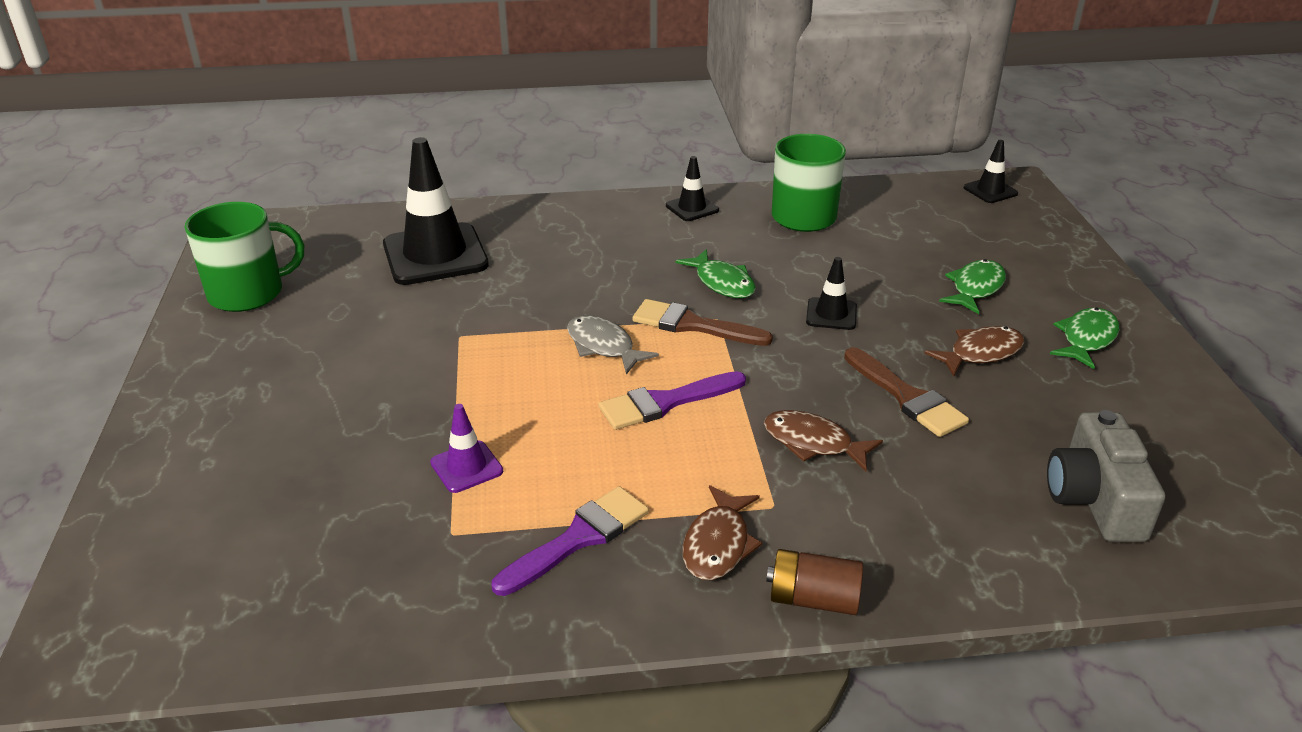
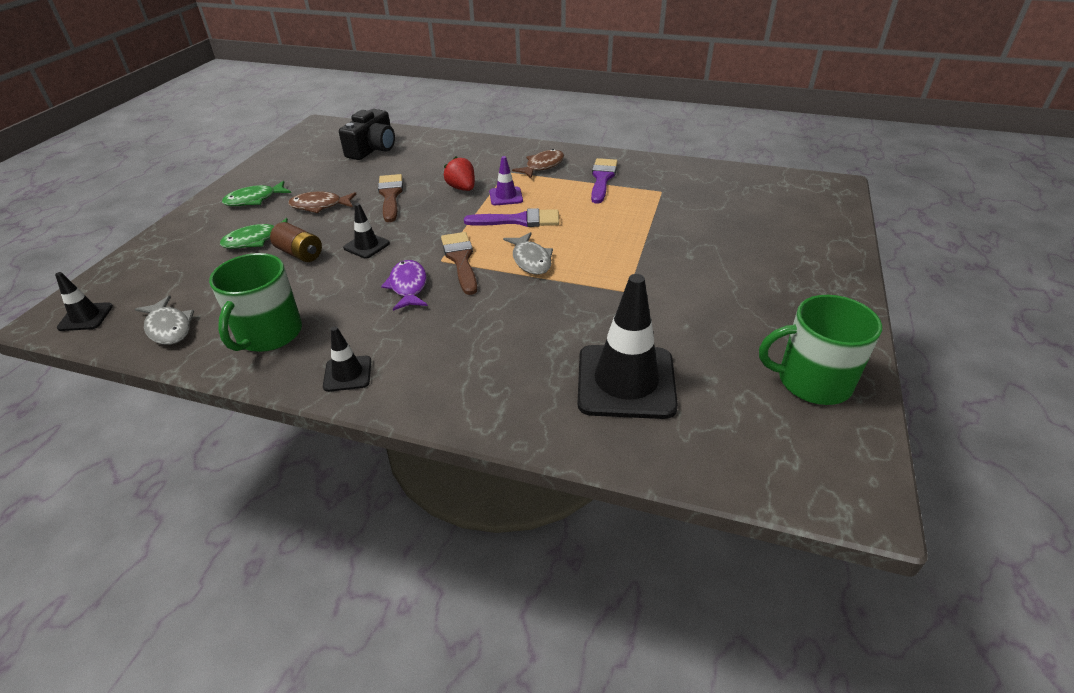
camera: 155 degrees left, 5 degrees up
(466, 467) = (646, 214): purple traffic cone -> purple traffic cone (506, 196)
(578, 538) = (602, 179): purple brush -> purple brush turned 120 degrees clockwise
(693, 325) = (460, 260): brown brush -> brown brush turned 150 degrees counterclockwise
(722, 282) = (408, 286): green fish -> purple fish
(813, 443) = (462, 188): brown fish -> red strawberry
(813, 599) = (520, 146): brown battery -> brown battery (300, 253)
(901, 200) = (169, 327): none -> grey fish
(1095, 499) = (373, 149): grey camera -> black camera

